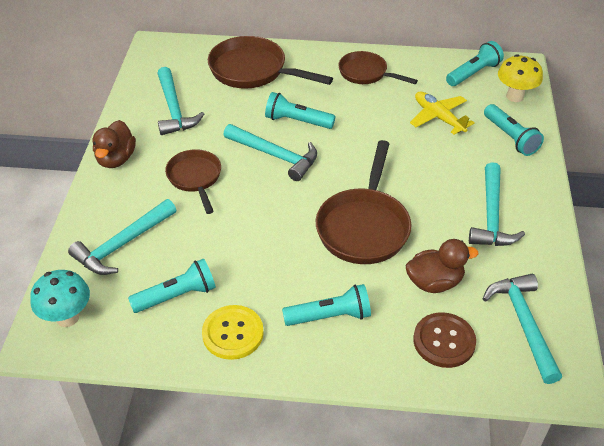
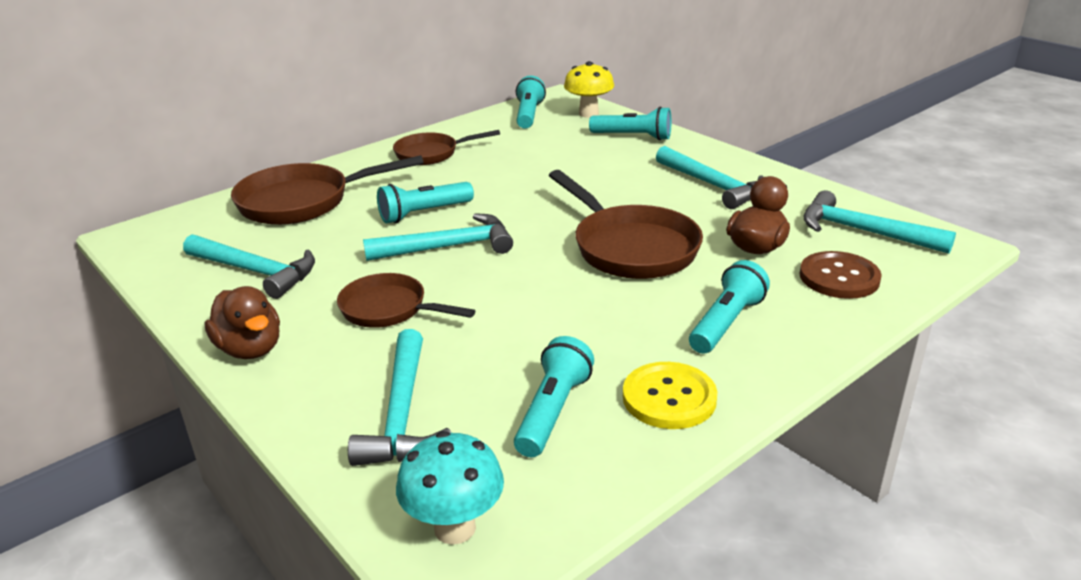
camera: 45 degrees left, 15 degrees down
(438, 117) = (553, 151): yellow plane -> none

